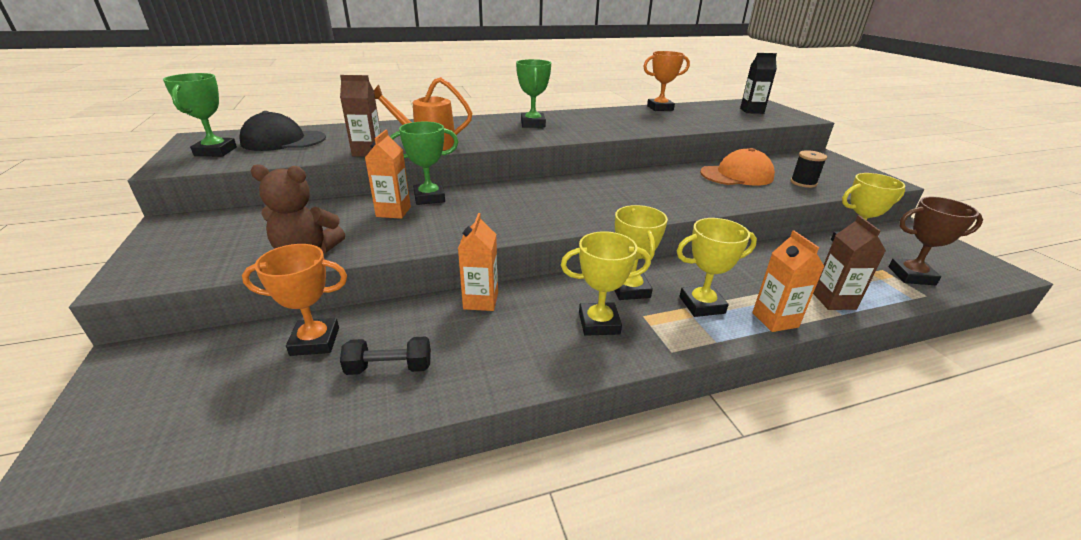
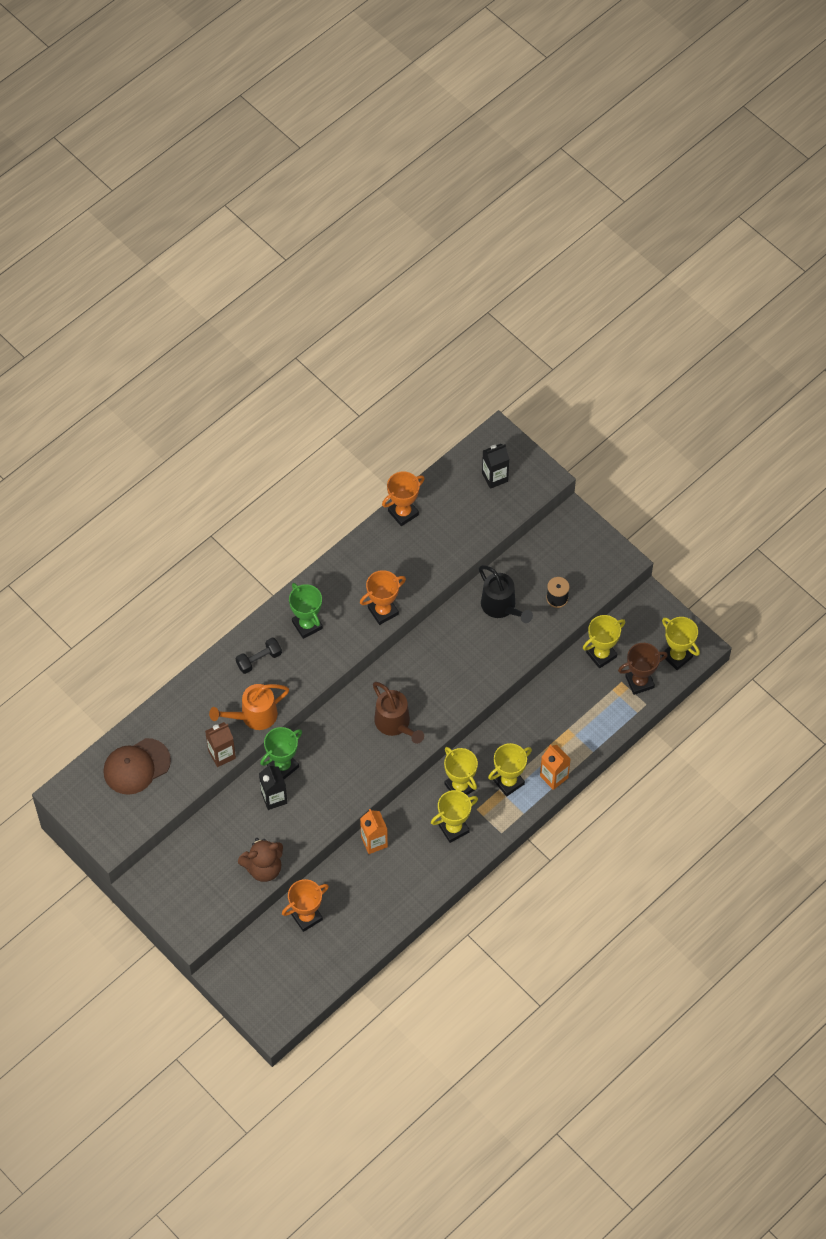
camera: 25 degrees left, 30 degrees up
(216, 151) = (110, 809): green trophy -> none
(283, 141) = (136, 766): black cap -> brown cap
(389, 368) = (361, 914): black dumbbell -> black dumbbell (259, 660)
(393, 212) = (274, 798): orange carton -> black carton
(577, 204) = (395, 724): none -> brown watering can
(610, 131) = (383, 611): none -> orange trophy
(736, 175) = (501, 607): orange cap -> black watering can
(833, 301) = (588, 739): brown carton -> none
(965, 270) = (677, 656): none -> yellow trophy

